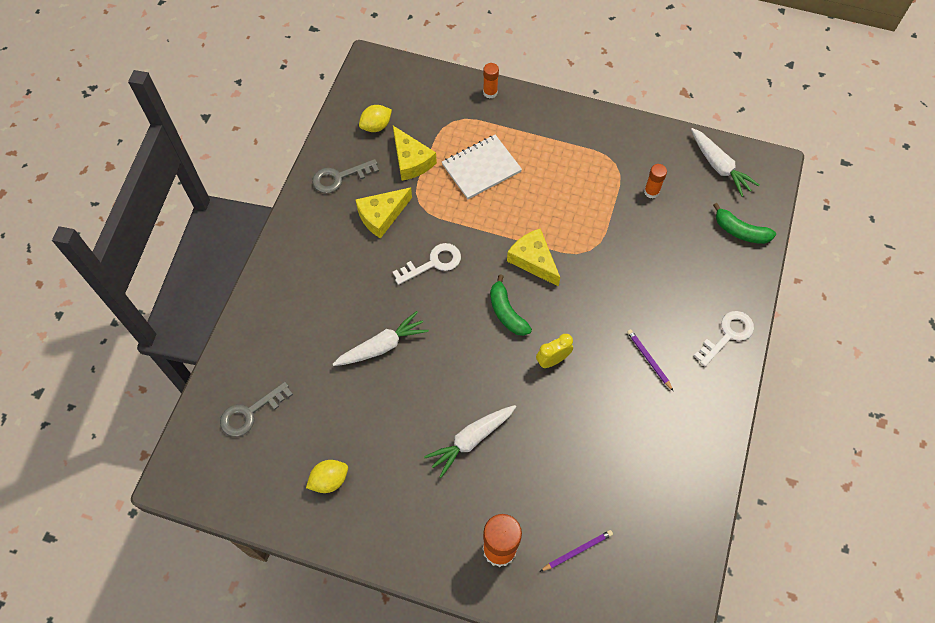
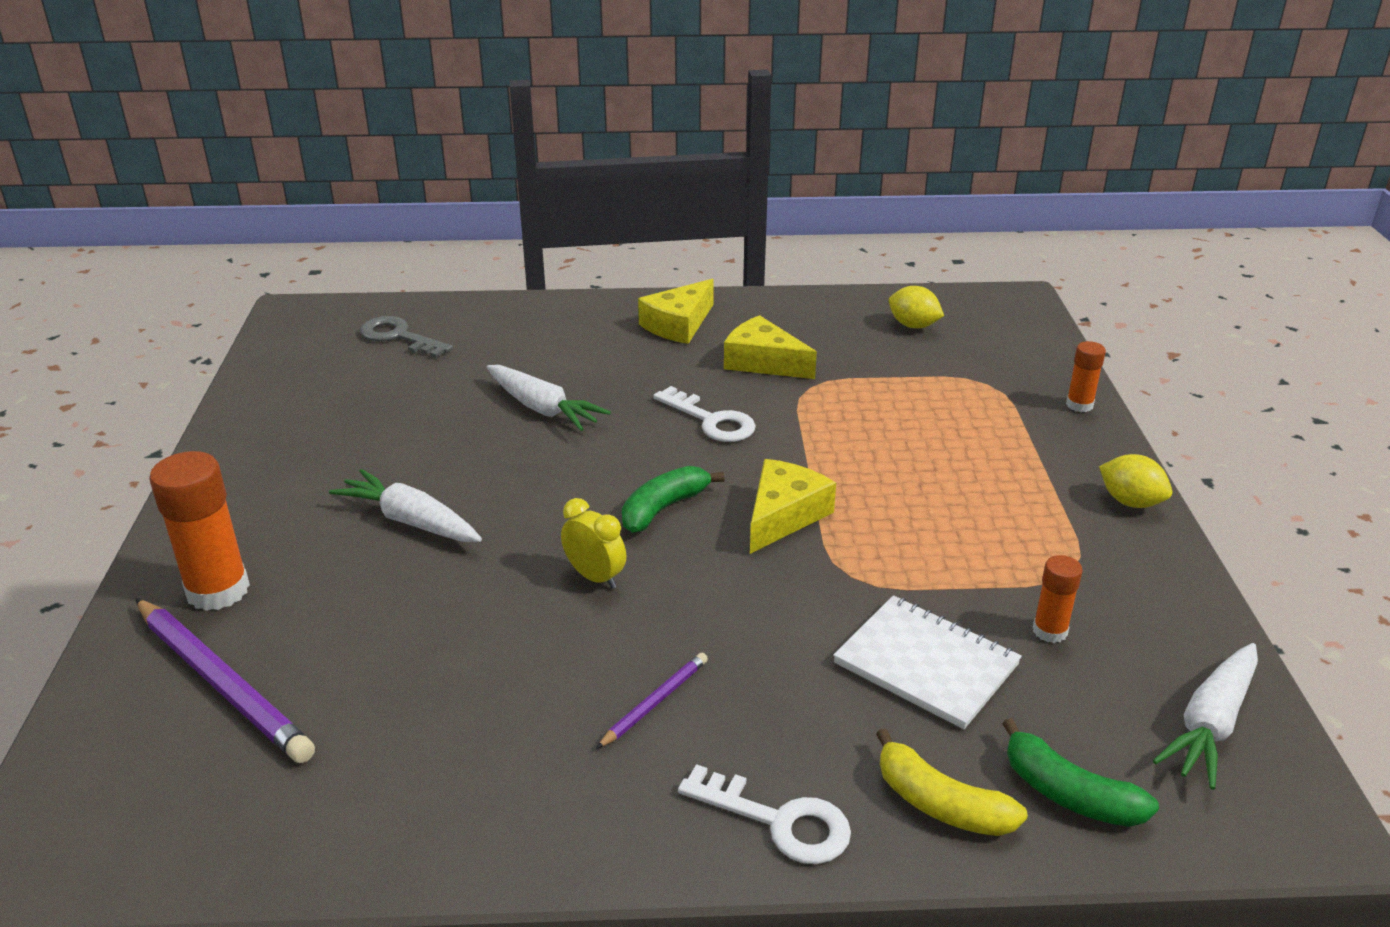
camera: 70 degrees right, 30 degrees down
(329, 480) = (313, 413): yellow lemon -> yellow lemon (1130, 502)
(339, 178) = (800, 318): grey key -> none
(411, 161) = (879, 365): yellow cheese -> yellow cheese (678, 324)
(481, 168) = (923, 427): white notebook -> white notebook (926, 664)
(577, 551) = (221, 683): purple pencil -> purple pencil, size x2.01
(733, 276) = (940, 803): none -> yellow banana
(740, 231) = (1068, 793): green banana -> green banana turned 60 degrees counterclockwise

